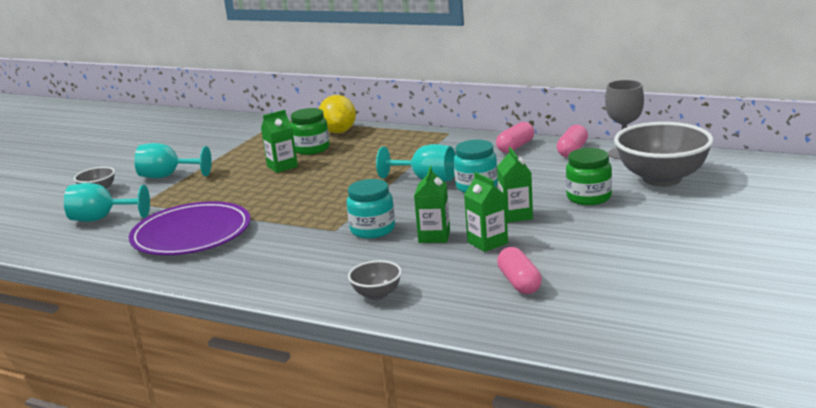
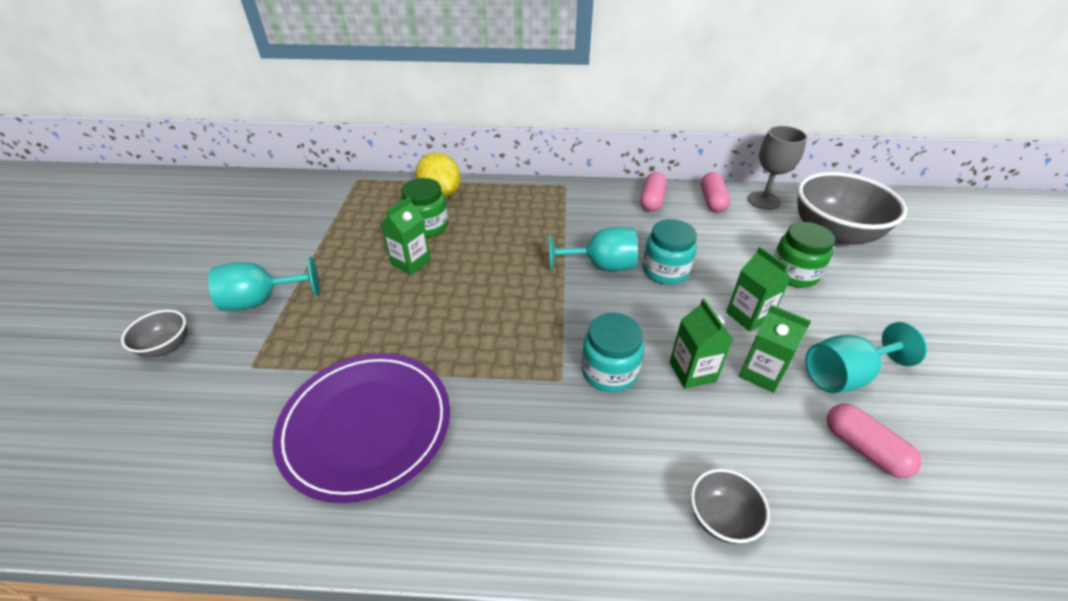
camera: 25 degrees left, 20 degrees up
(101, 219) = (201, 413): turquoise goblet -> turquoise goblet (844, 375)

